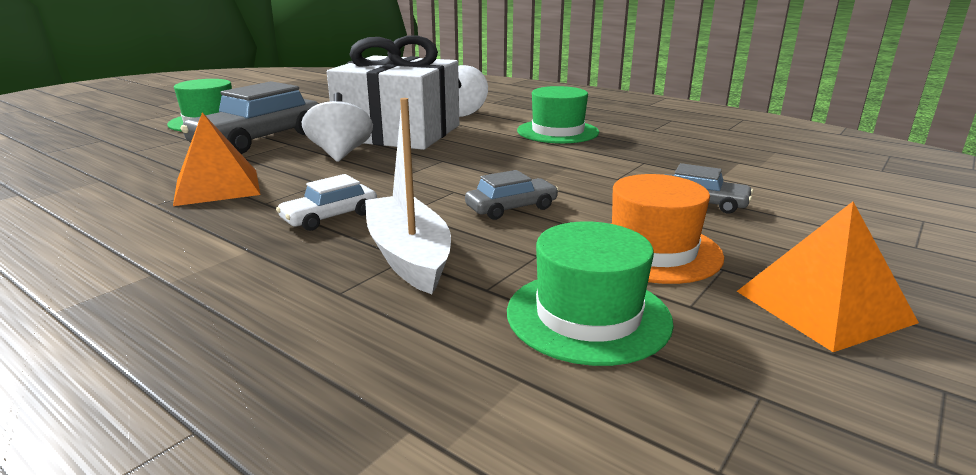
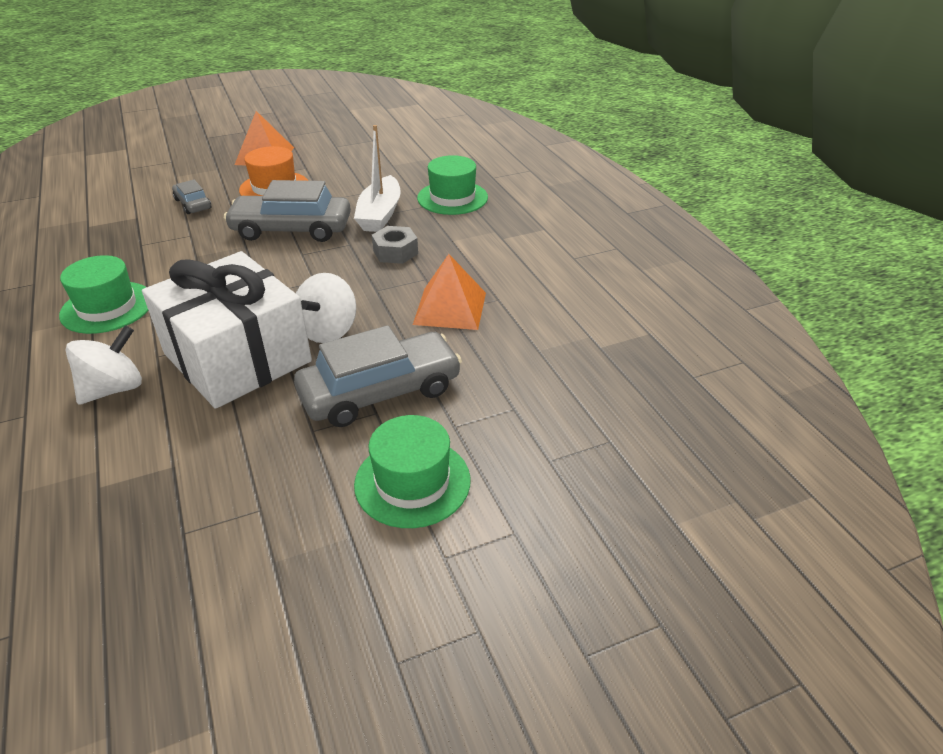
camera: 150 degrees left, 15 degrees up
(330, 217) = (395, 252): white car -> grey nut
(511, 208) = (291, 229): grey car -> grey car, size x1.96
(588, 316) = (345, 173): green hat -> green hat (452, 198)

